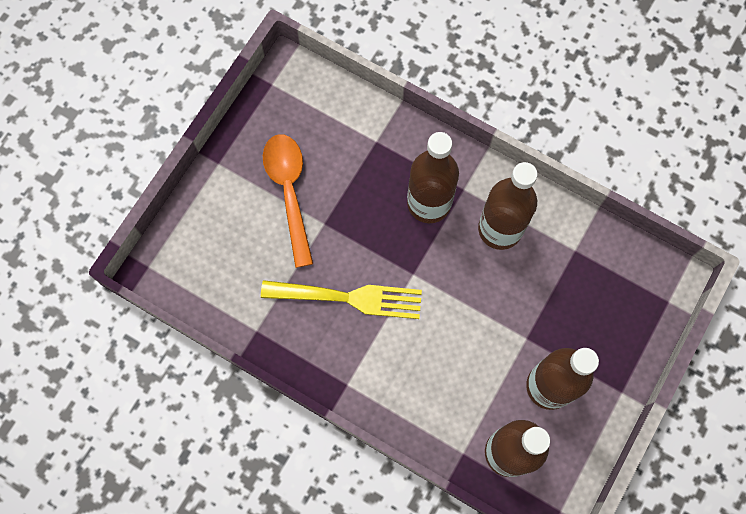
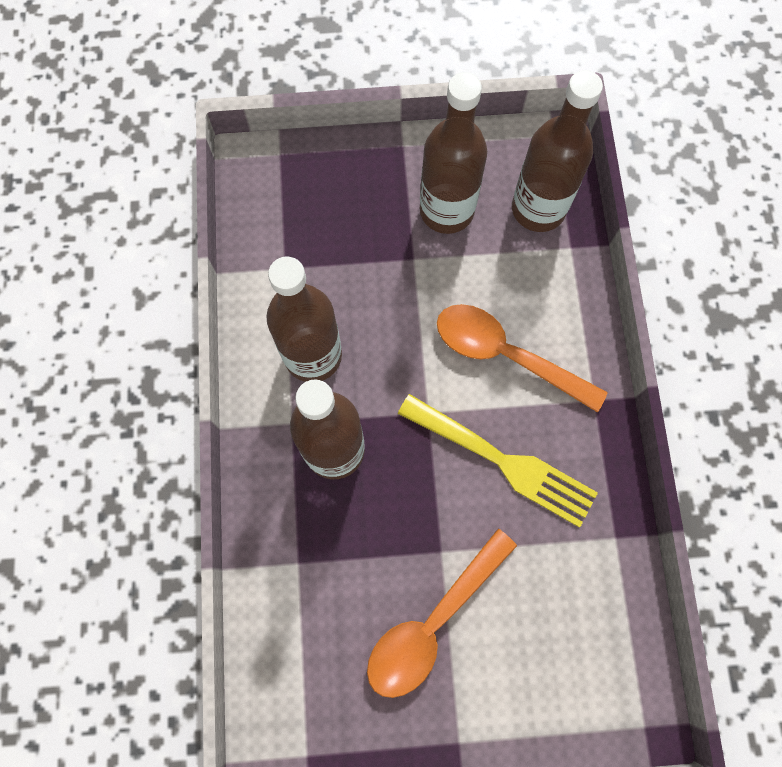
camera: 125 degrees left, 0 degrees up
(349, 298) = (504, 462): yellow fork -> yellow fork turned 150 degrees clockwise
(417, 350) = (506, 355): none -> orange spoon

